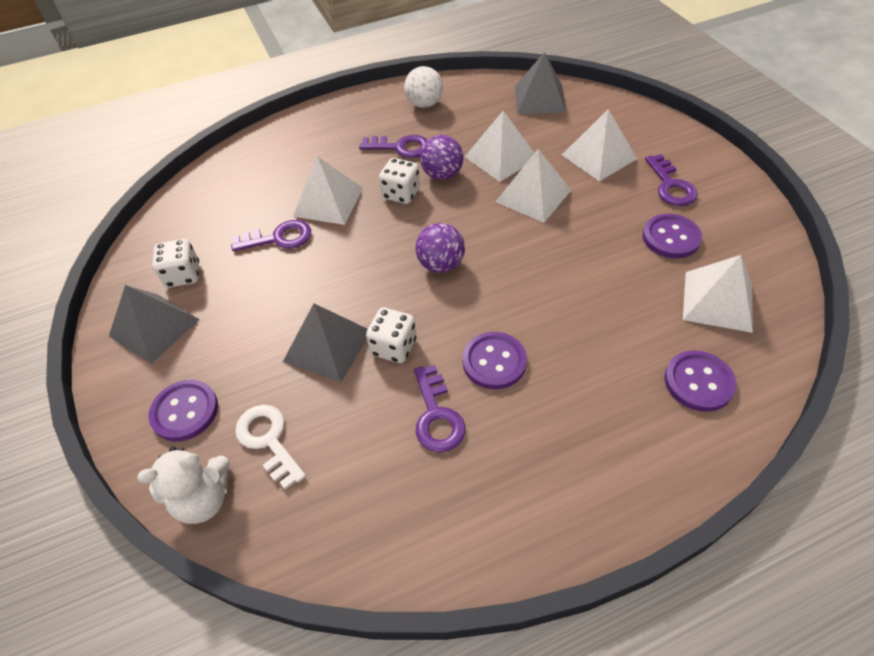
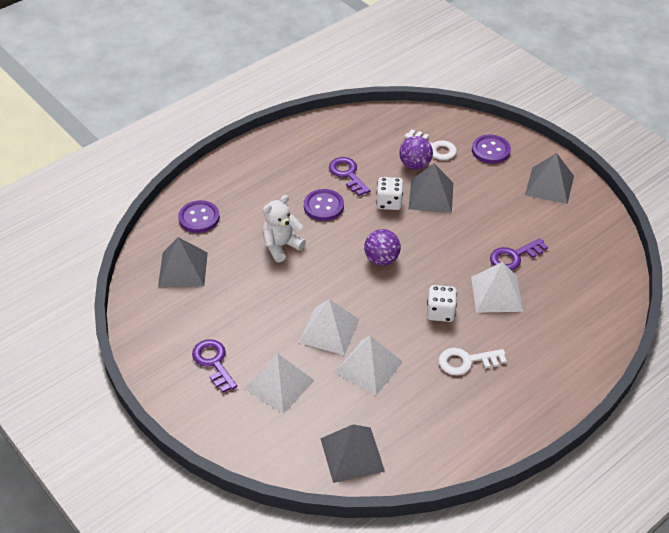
camera: 160 degrees right, 5 degrees down
(183, 275) = (561, 218): white dice -> none
(204, 499) = (450, 121): white teddy bear -> white teddy bear (281, 246)
(400, 147) = (466, 361): purple key -> white key
(424, 104) = (471, 423): white ball -> none
(442, 175) = (414, 338): purple ball -> purple ball (415, 165)
(671, 238) = (214, 312): purple button -> none
(717, 301) = (183, 269): white pyramid -> grey pyramid

